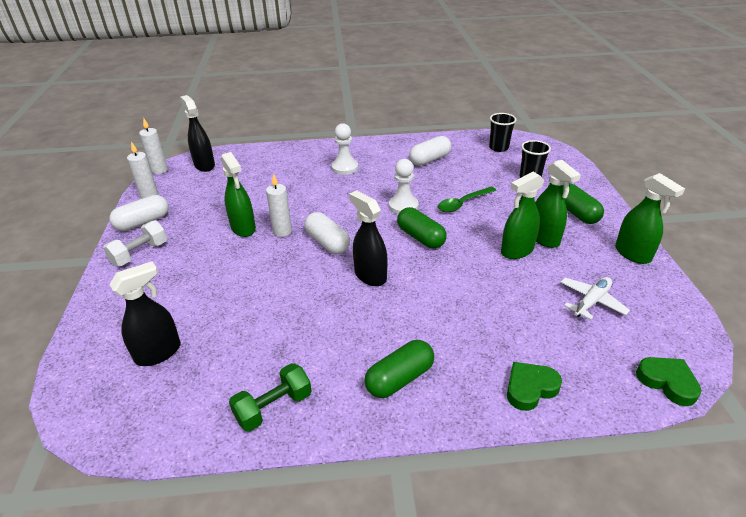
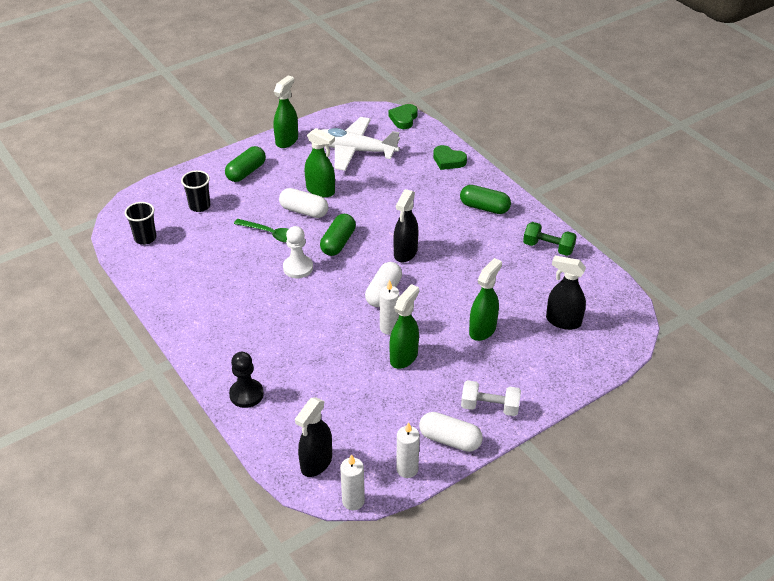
camera: 120 degrees left, 5 degrees up
(291, 154) = (246, 394): none -> black pawn
(345, 167) = (251, 335): white pawn -> none
(430, 159) = (198, 278): white capsule -> white capsule (304, 211)
(544, 238) = (294, 181): green spray bottle -> green spray bottle (482, 329)
(591, 301) = (355, 150): white plane -> white plane, size x1.81

